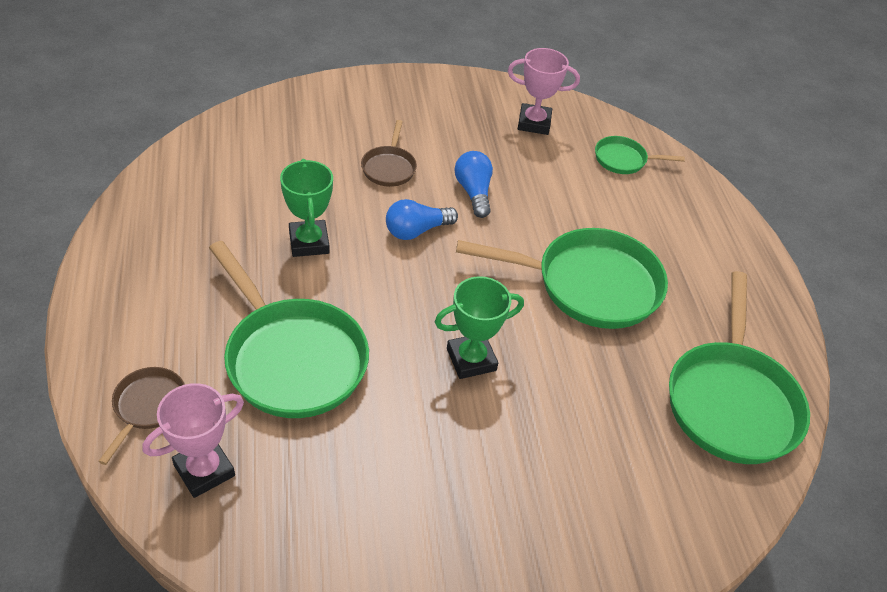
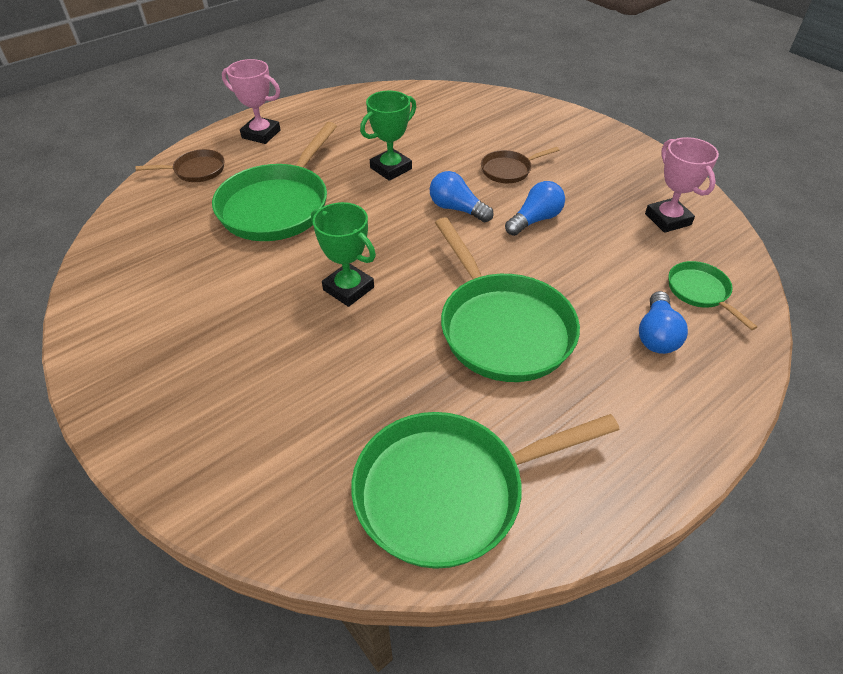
camera: 65 degrees right, 0 degrees up
(204, 470) = (161, 211): pink trophy -> pink trophy (261, 134)
(650, 208) = (656, 335): none -> blue light bulb

